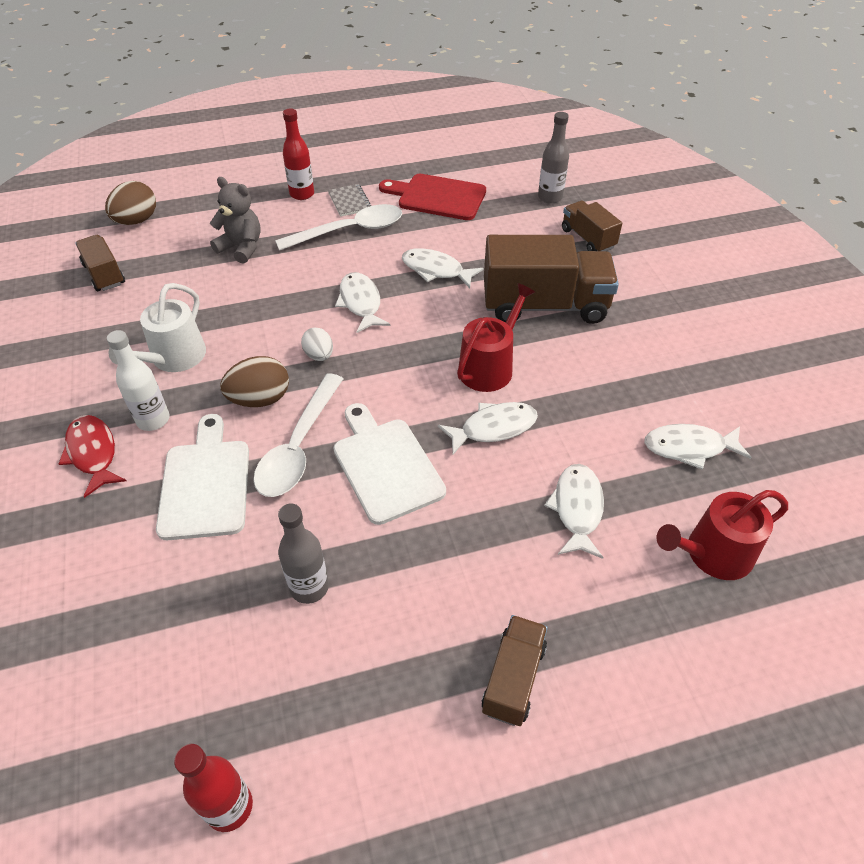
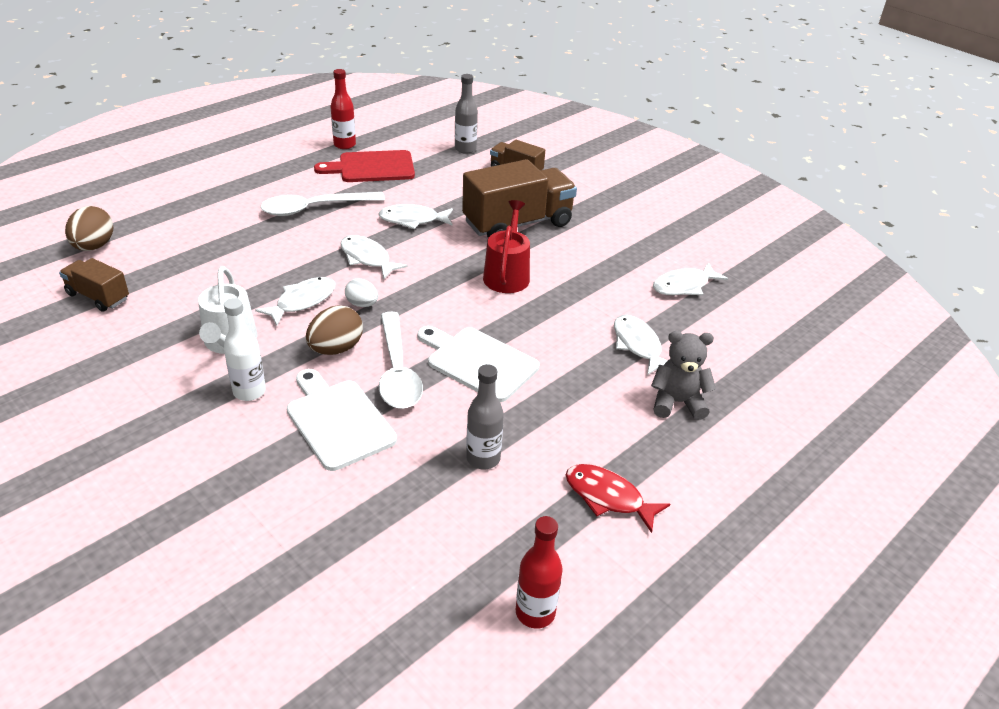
camera: 30 degrees left, 10 degrees down
(93, 453) = (213, 433): red fish -> red fish (608, 497)
(241, 248) = (222, 244): grey teddy bear -> grey teddy bear (677, 402)
(302, 194) = (246, 190): red bottle -> red bottle (344, 145)
(349, 202) = (296, 187): grey notebook -> none
(350, 231) = (314, 208): white spoon -> white spoon turned 150 degrees counterclockwise
(493, 428) = (541, 313): white fish -> white fish (302, 301)
(513, 678) = (671, 458): brown truck -> none
(713, 554) = (742, 343): red watering can -> none

